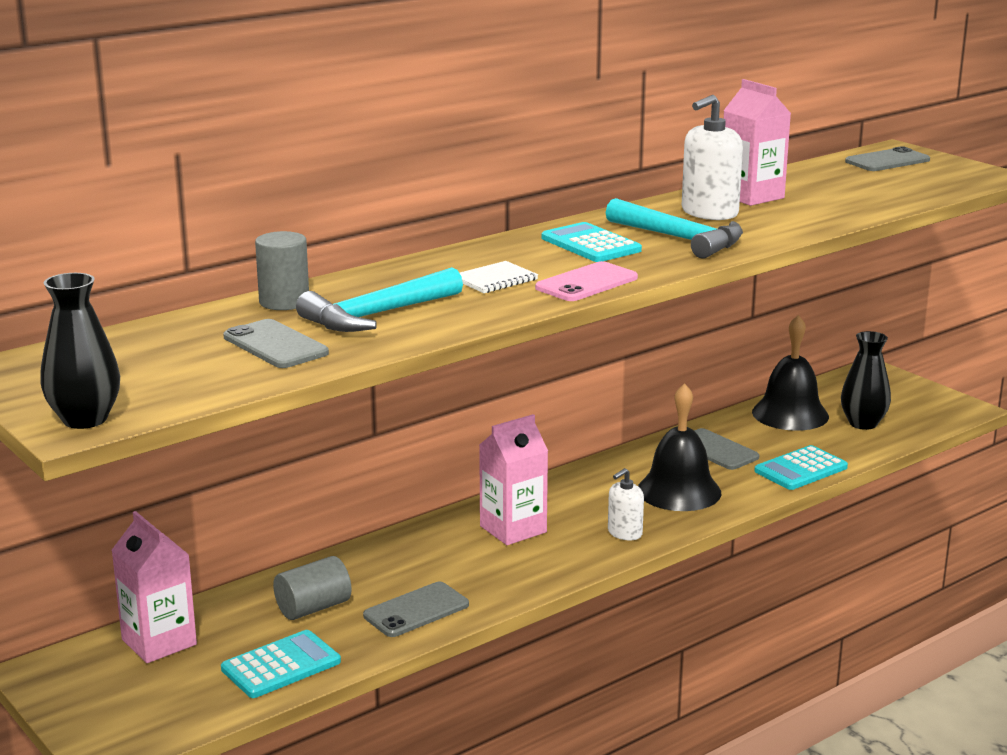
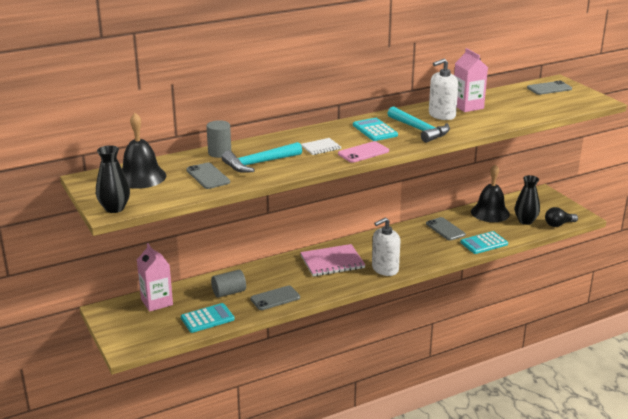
camera: 10 degrees right, 5 degrees up
(513, 529) = (332, 262): pink carton -> pink notebook
(624, 533) = (385, 269): white soap dispenser -> white soap dispenser, size x1.68
(679, 491) = (419, 249): black bell -> black bell (141, 177)
(927, 425) = (558, 224): none -> black light bulb

